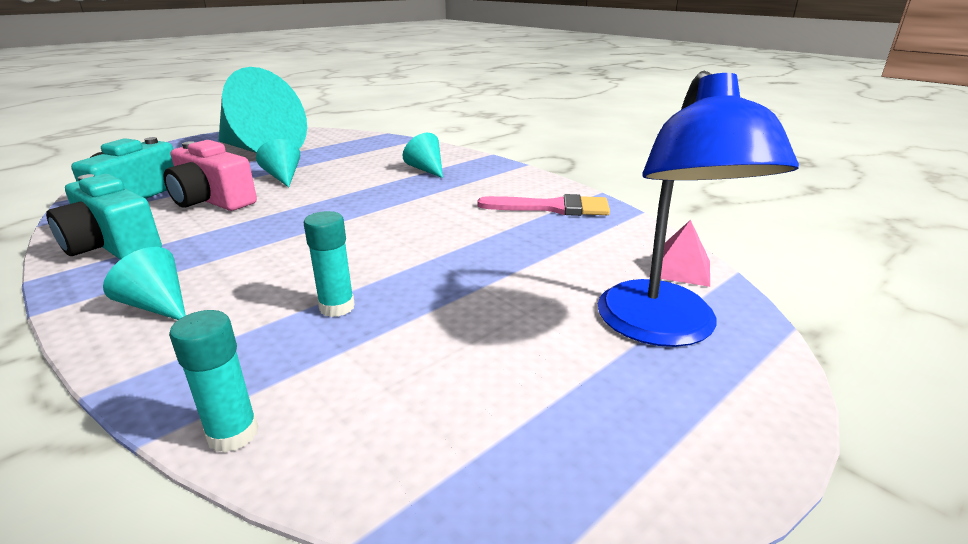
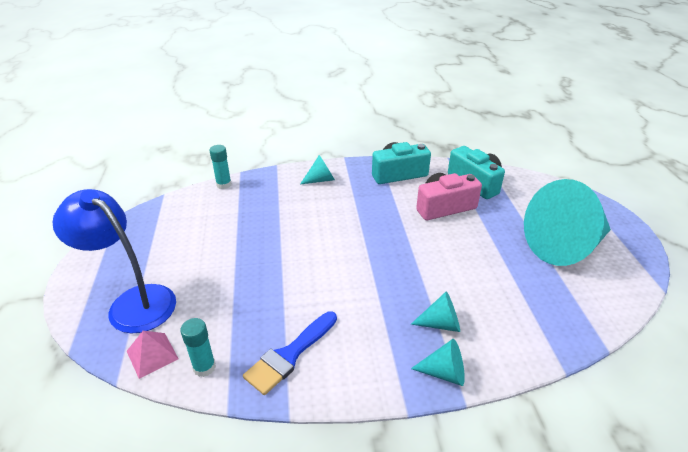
camera: 125 degrees right, 10 degrees up
(283, 177) = (474, 242): turquoise cone -> turquoise cone (444, 373)
(337, 307) = (269, 218): turquoise glue stick -> turquoise glue stick (204, 367)
(553, 208) = (289, 355): pink brush -> blue brush

